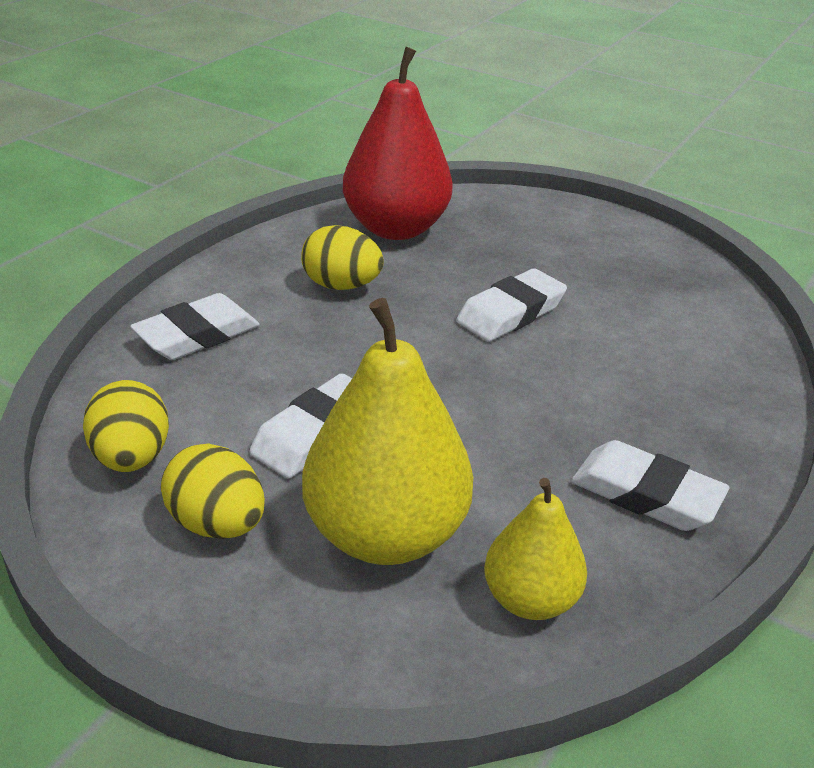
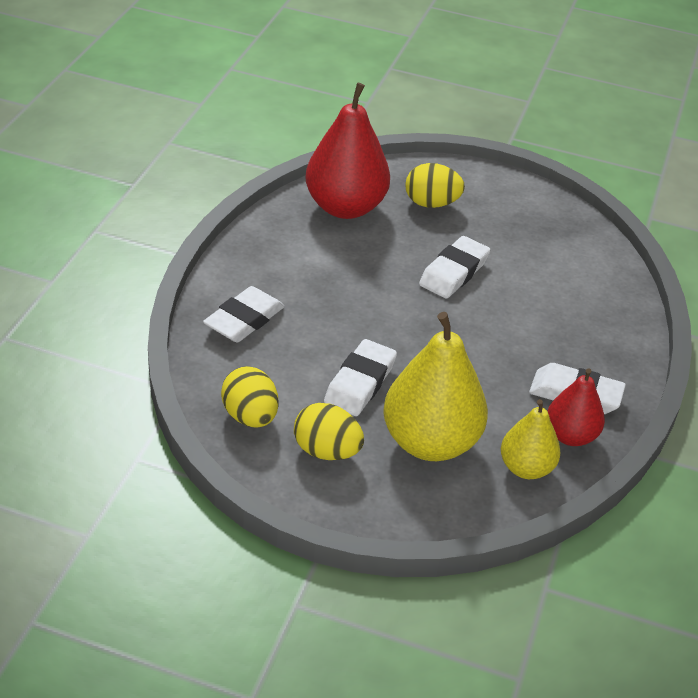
camera: 15 degrees left, 5 degrees up
(341, 286) = (327, 265): yellow egg -> yellow egg (431, 203)
(621, 557) = (570, 436): none -> red pear

